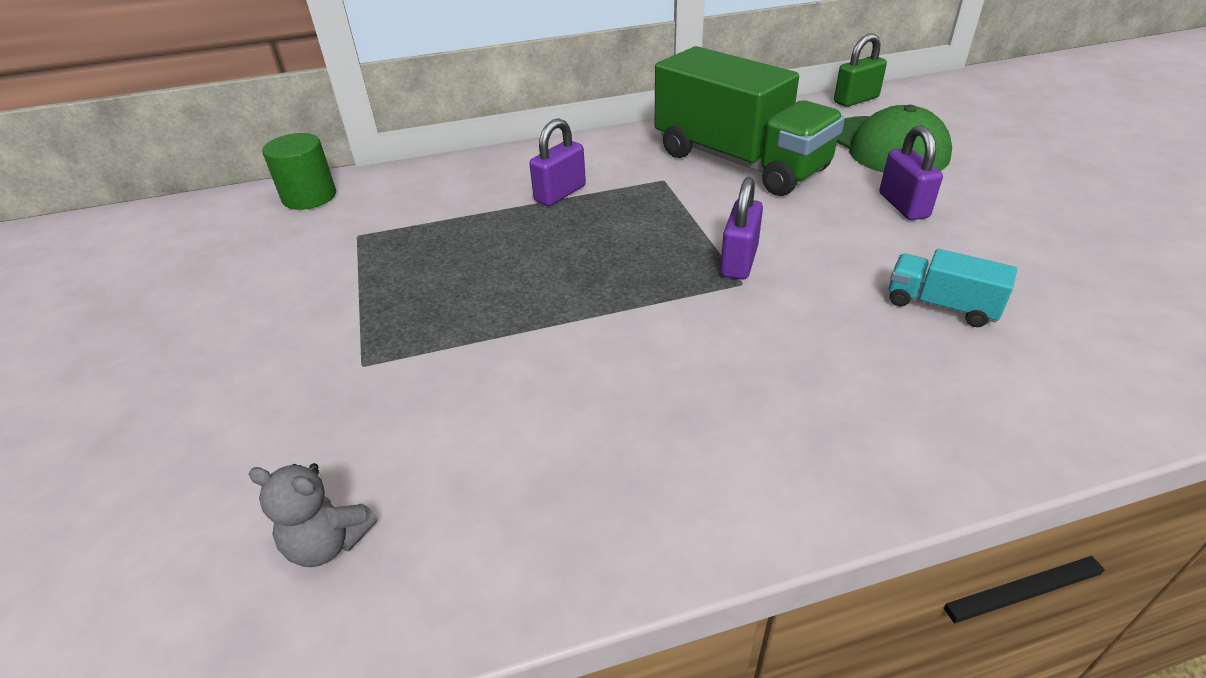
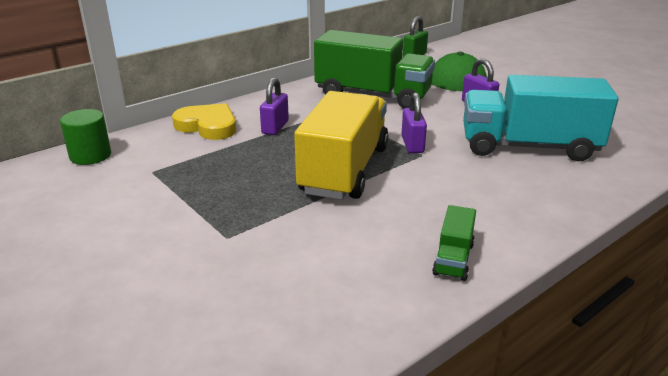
camera: 25 degrees left, 10 degrees down
(328, 543) = (291, 321): grey teddy bear -> none
(476, 176) = (208, 126): none -> yellow heart
(603, 286) = (344, 170): none -> yellow truck
(649, 503) = (453, 259): none -> green truck
(941, 305) = (528, 147): turquoise truck -> turquoise truck, size x2.30

